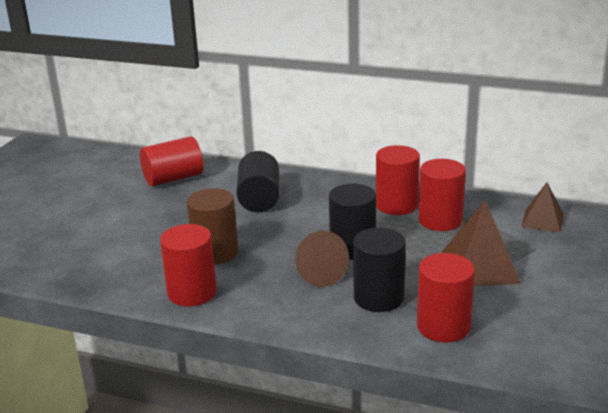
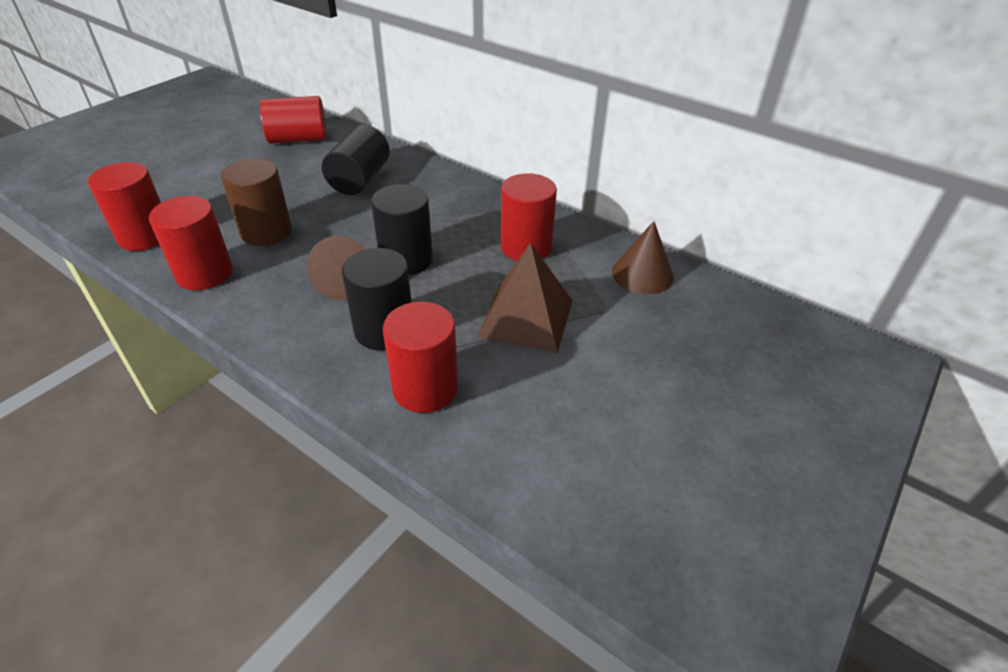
camera: 15 degrees right, 15 degrees up
(396, 205) = (493, 218): red cylinder -> red cylinder (145, 236)
(542, 220) = (642, 274): brown pyramid -> brown cone

